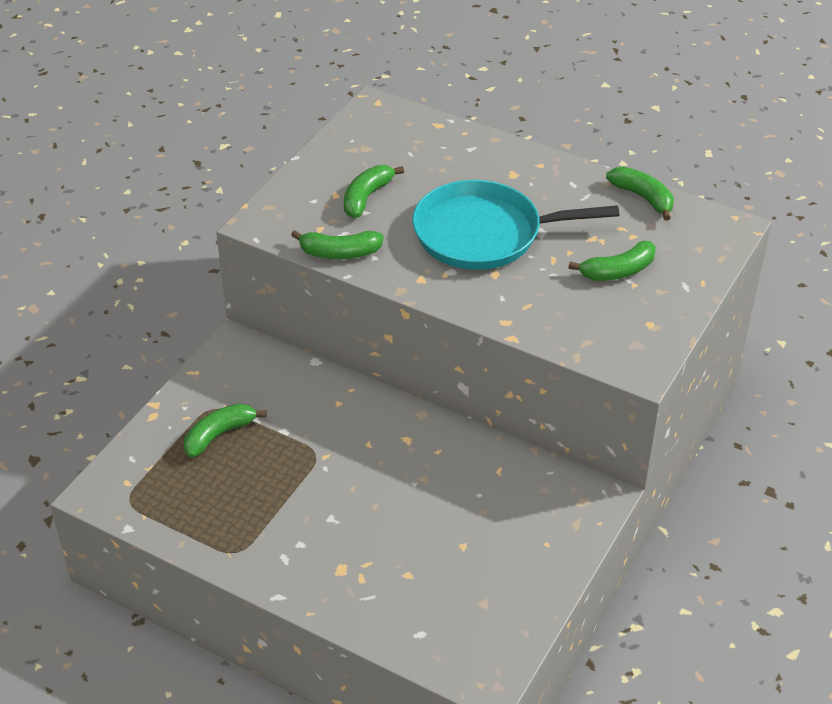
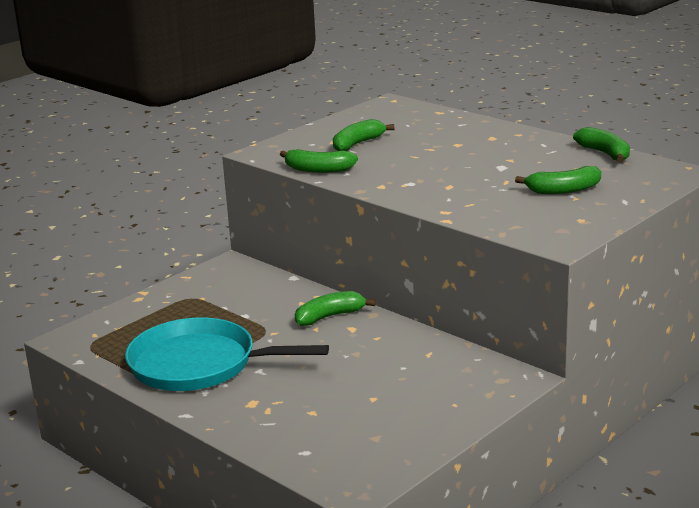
camera: 15 degrees right, 20 degrees down
(219, 435) = (188, 313): green banana -> green banana (330, 316)
(484, 233) = (450, 165): turquoise pan -> turquoise pan (199, 364)

